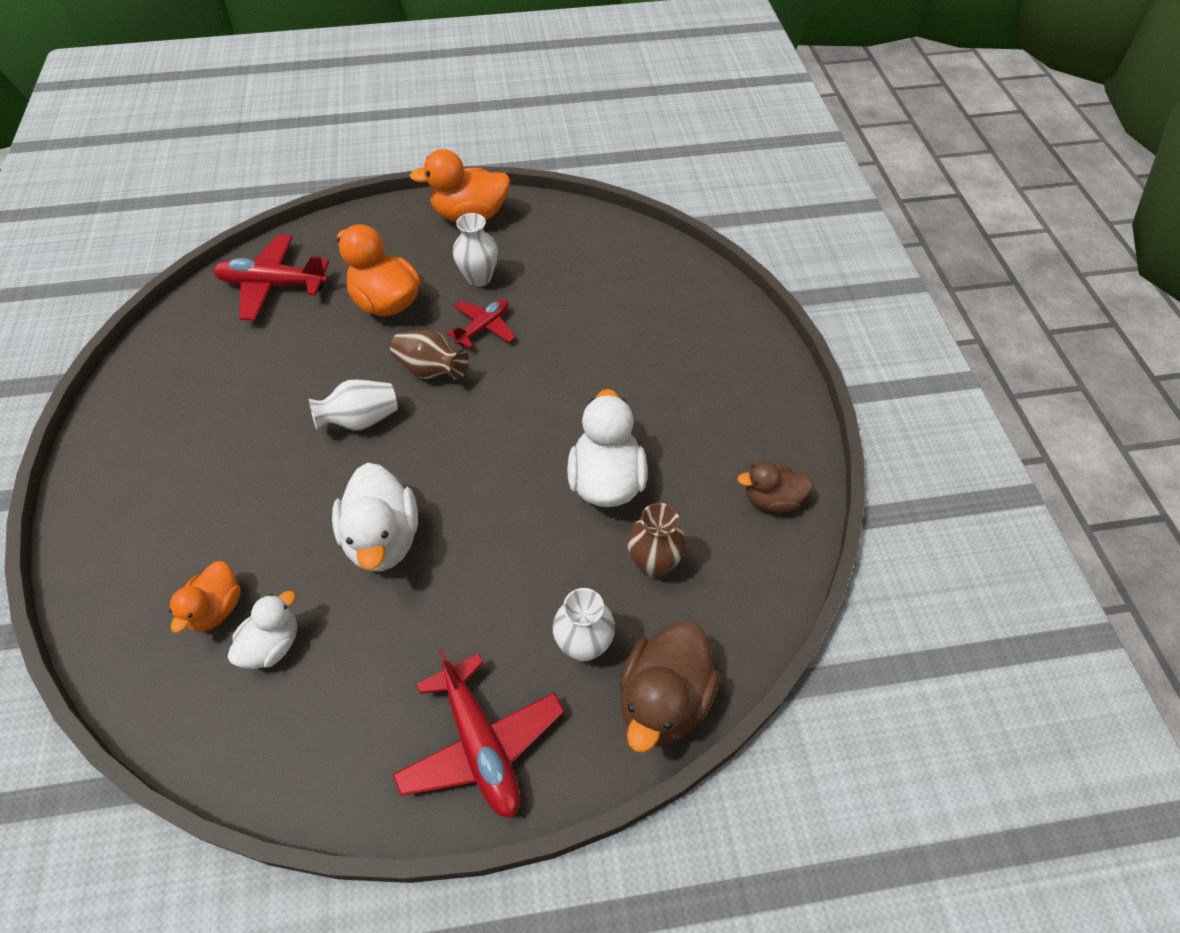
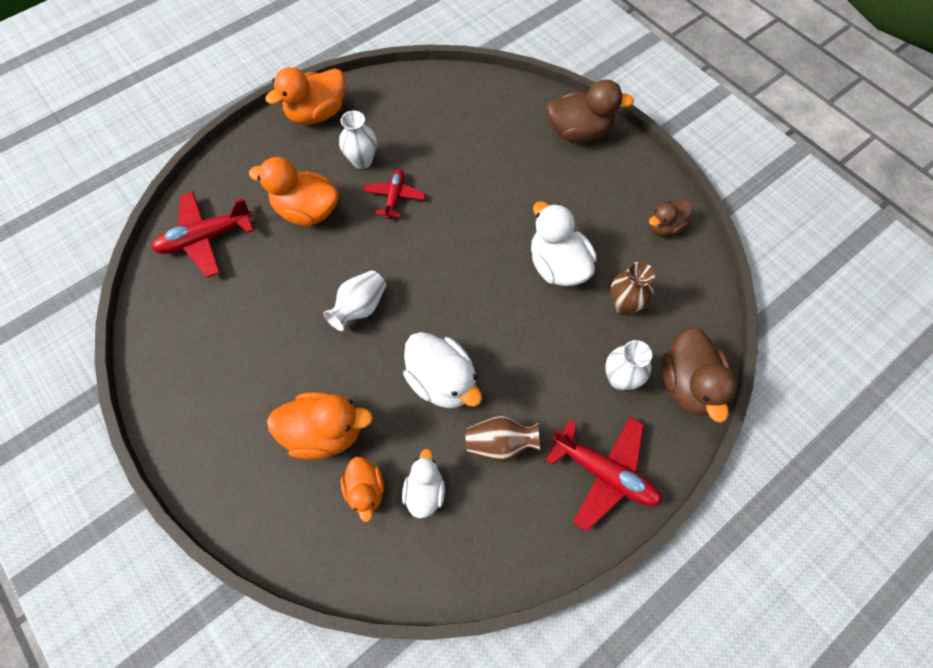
camera: 30 degrees left, 10 degrees up
(227, 526) = (325, 432): none -> orange duck
(431, 370) = (381, 247): brown vase -> brown vase (500, 444)
(743, 349) = (579, 132): none -> brown duck

